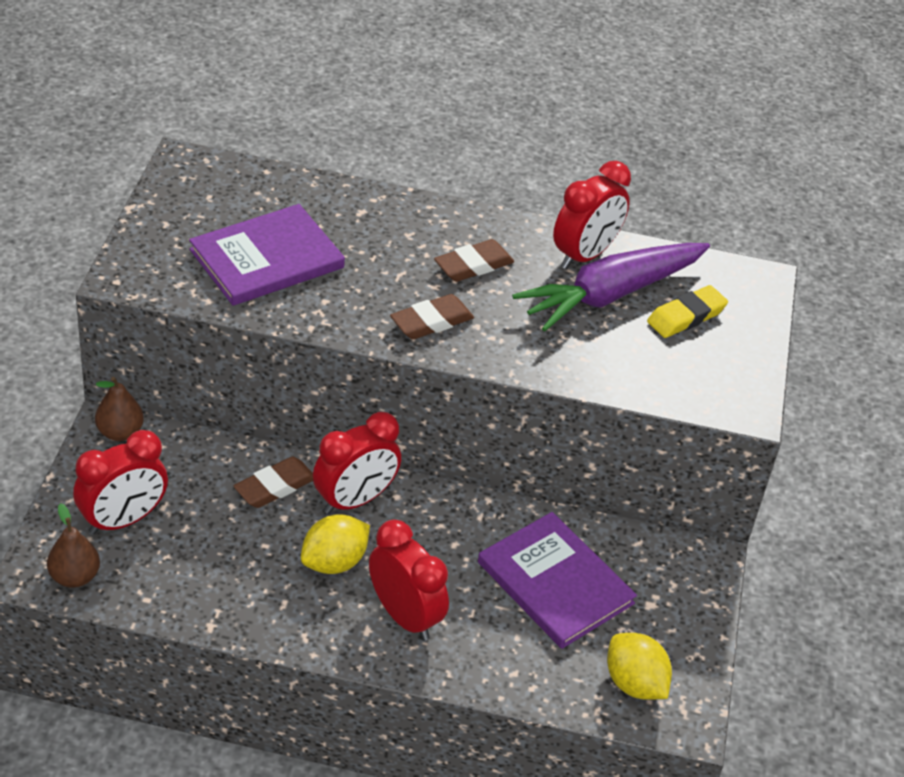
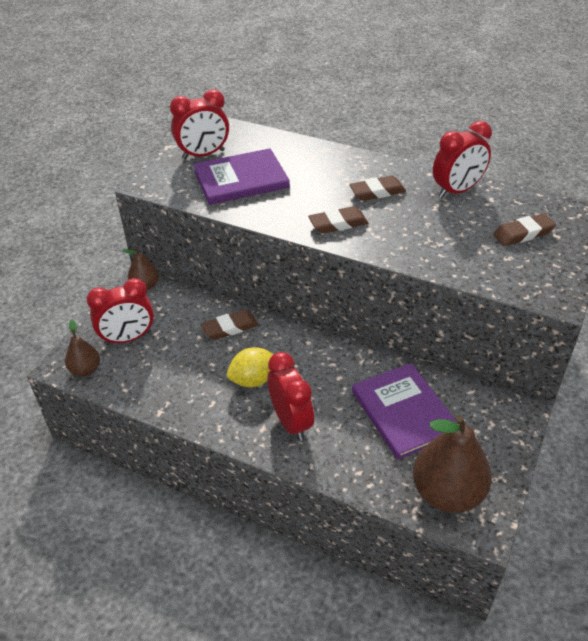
camera: 20 degrees right, 0 degrees up
(354, 500) = (279, 341): red clock -> red clock (203, 155)
(610, 295) = (470, 216): purple carrot -> none
(634, 683) = (447, 493): yellow lemon -> brown pear
(686, 316) = (523, 233): yellow eraser -> brown eraser

